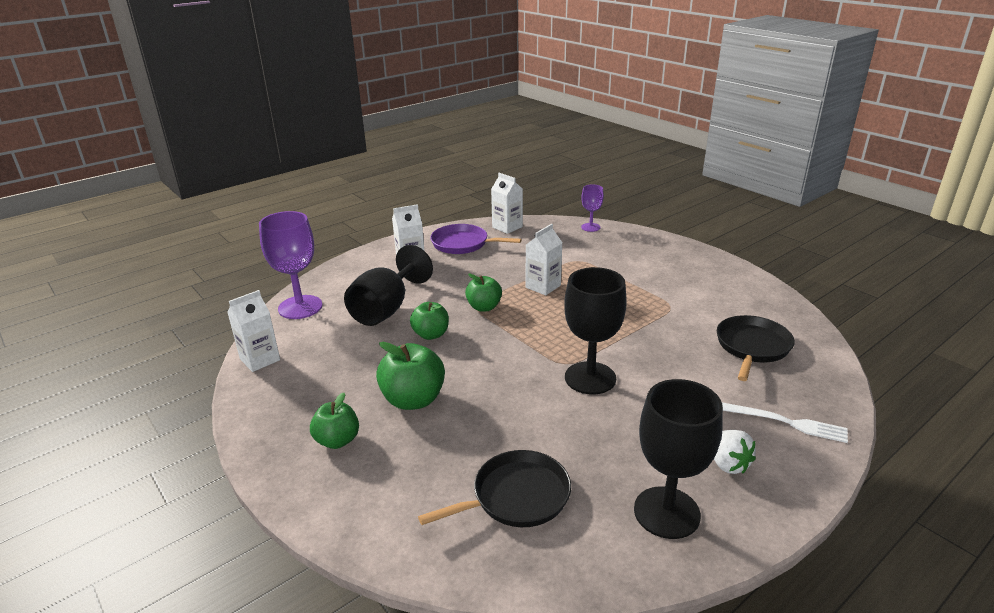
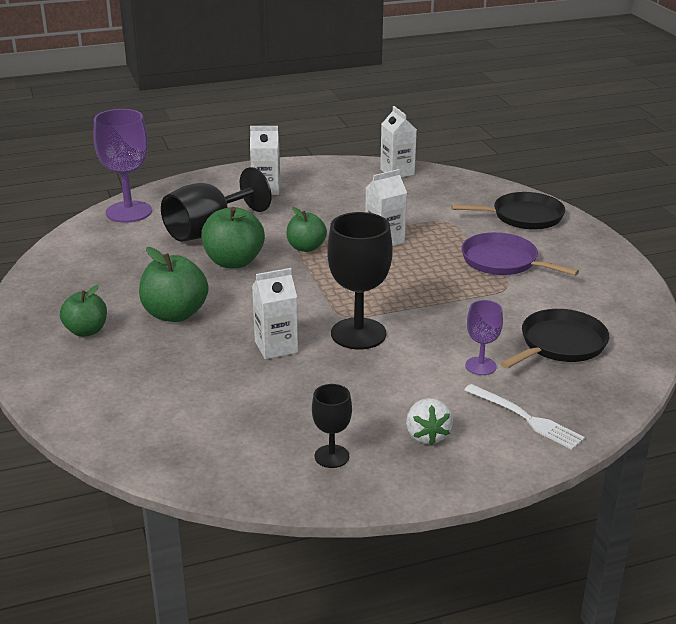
camera: 20 degrees right, 0 degrees up
(260, 359) = (63, 250): white carton -> white carton (276, 347)
(431, 334) = (234, 262): green apple -> green apple, size x1.52
(463, 244) = (334, 181): purple pan -> purple pan (503, 261)
(516, 496) = (207, 410): black pan -> black pan (523, 216)
(590, 227) = (492, 189): purple goblet -> purple goblet (480, 366)
(666, 512) = (331, 456): black goblet -> black goblet, size x0.53

